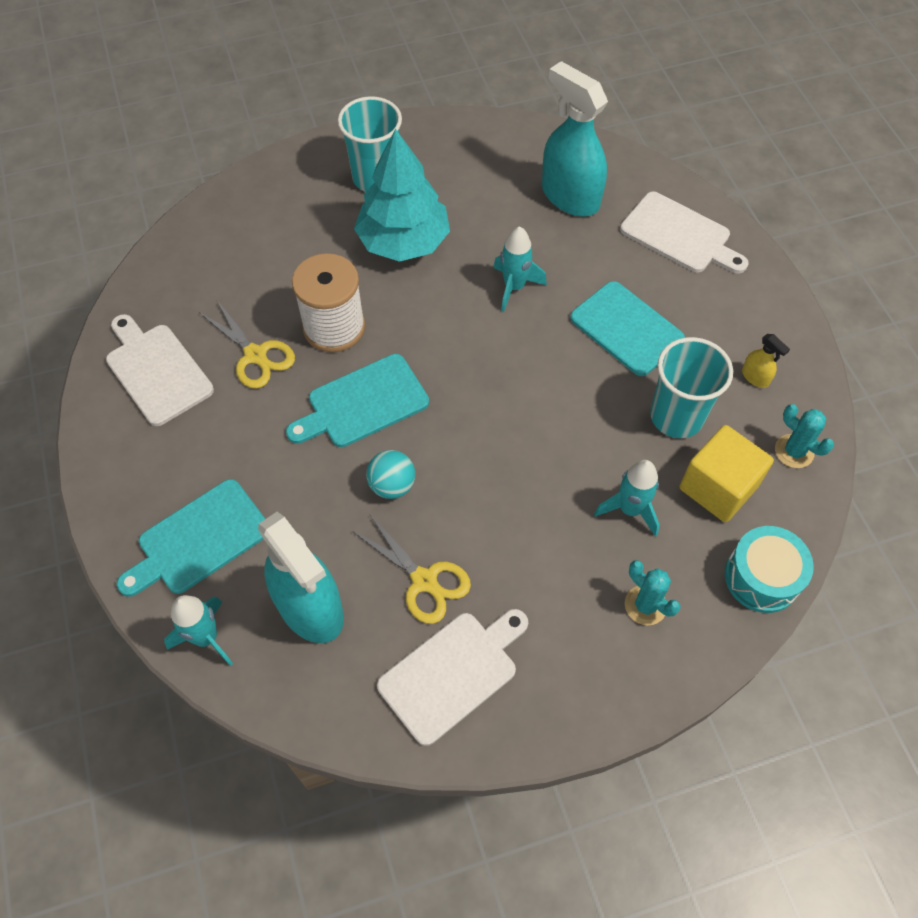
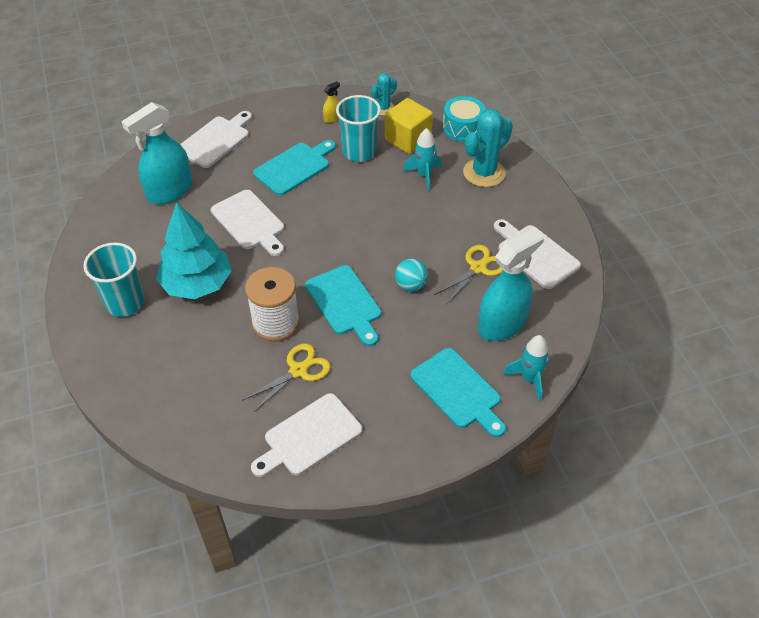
camera: 90 degrees left, 10 degrees down
(514, 287) = (249, 222): turquoise rocket -> white cutting board
(645, 605) = (484, 173): turquoise cactus -> turquoise cactus, size x1.75

